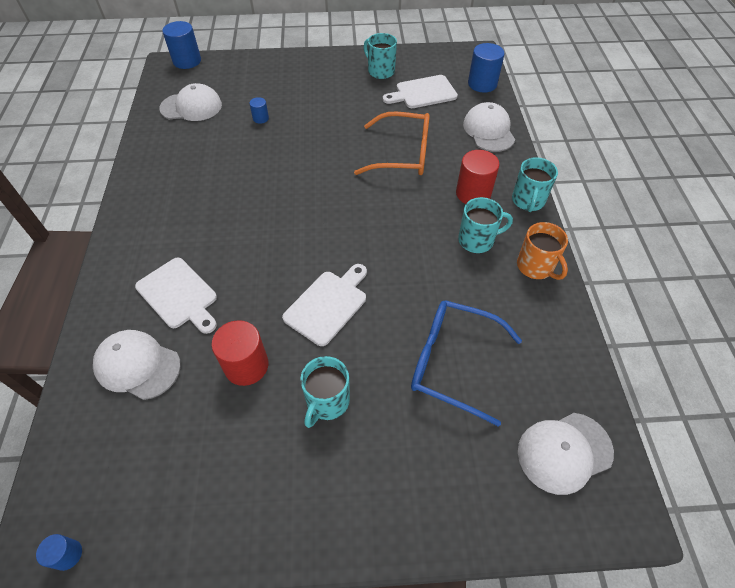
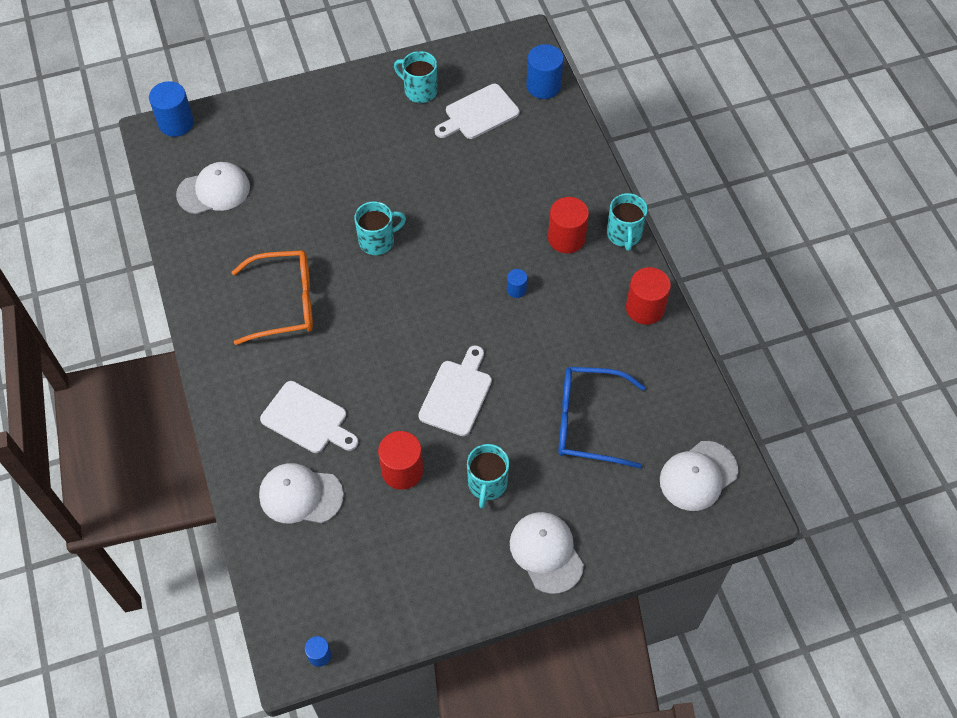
camera: 15 degrees left, 5 degrees up
(260, 118) = (303, 190): blue cylinder -> blue cylinder (516, 290)
(402, 154) = (479, 204): orange glasses -> orange glasses (285, 303)
(477, 240) = (582, 292): turquoise mug -> turquoise mug (377, 241)
(489, 130) = (565, 152): white cap -> white cap (546, 552)
(535, 266) = (645, 308): orange mug -> red cylinder

